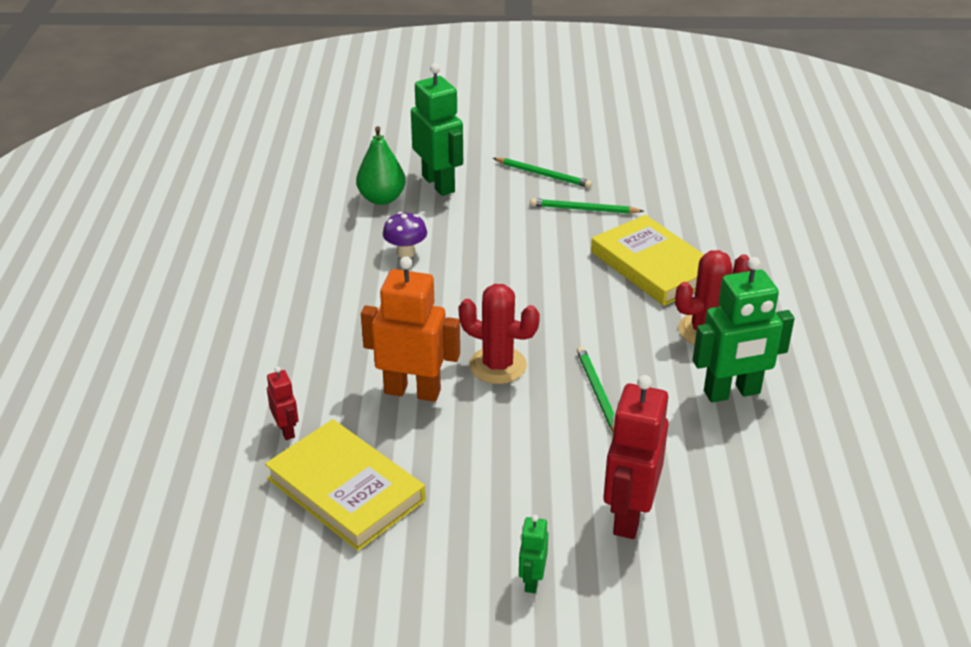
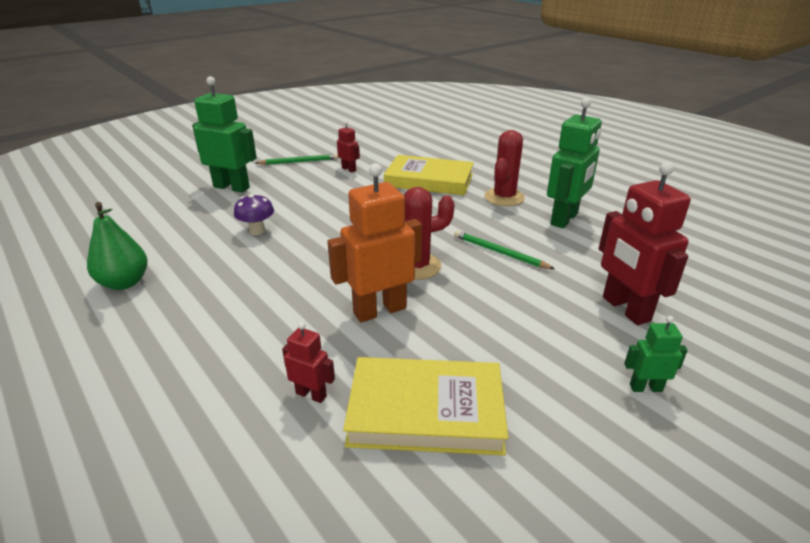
camera: 40 degrees left, 5 degrees down
(382, 198) = (196, 208): green pear -> green pear (124, 283)
(532, 580) = (645, 387): green robot -> green robot turned 120 degrees clockwise
(584, 209) = (349, 169): green pencil -> red robot

